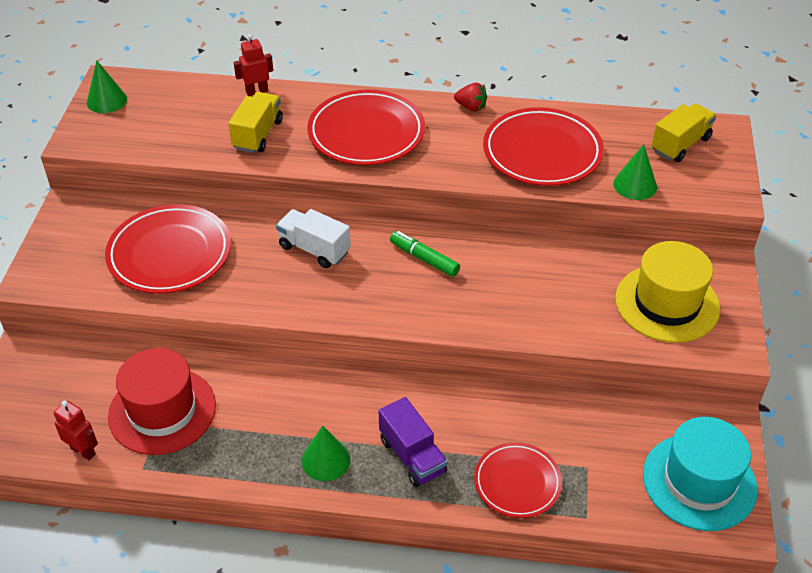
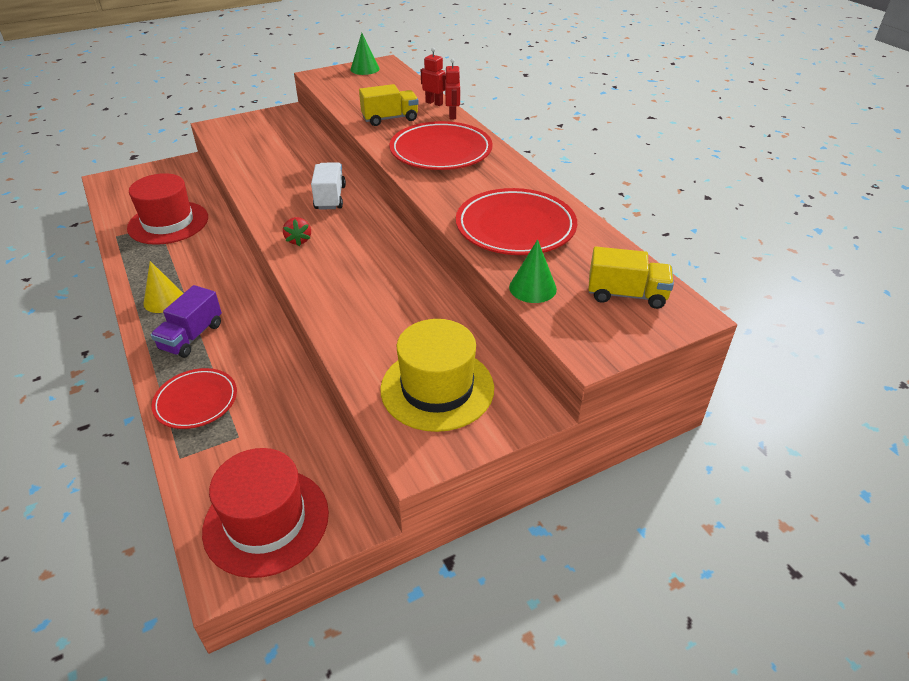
camera: 55 degrees right, 5 degrees down
(83, 451) = (118, 211): red robot -> red robot (453, 115)
(170, 254) = (276, 154): red plate -> none
(325, 460) = (164, 300): green cone -> yellow cone
(424, 259) = (365, 243): green marker -> none
(471, 107) = (528, 179): red strawberry -> red strawberry (298, 240)
(699, 481) = (266, 521): turquoise hat -> red hat

